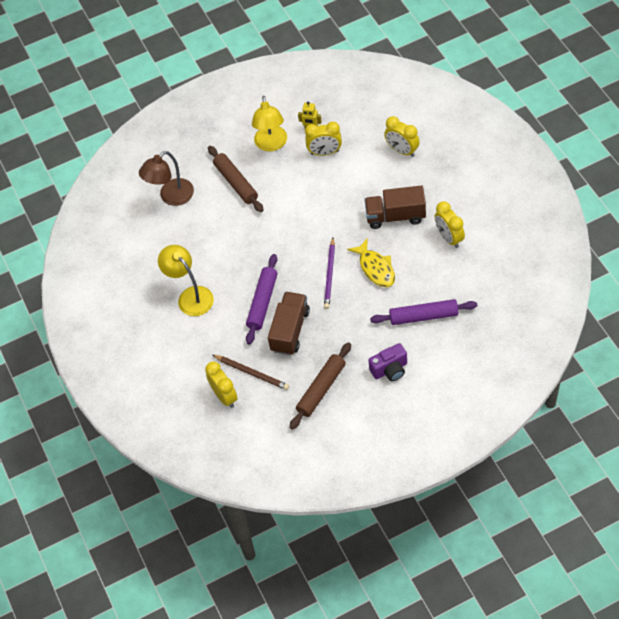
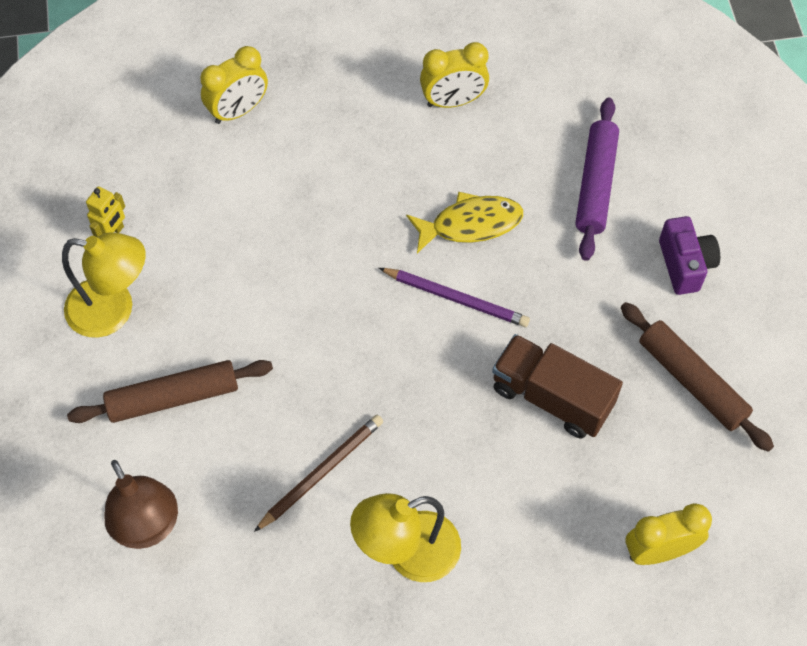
camera: 80 degrees left, 5 degrees up
(252, 373) = (622, 488): brown pencil -> brown pencil (321, 472)
(262, 302) = (472, 426): purple rolling pin -> none
(325, 152) = (180, 228): yellow clock -> none
(395, 216) = (374, 162): brown truck -> none

